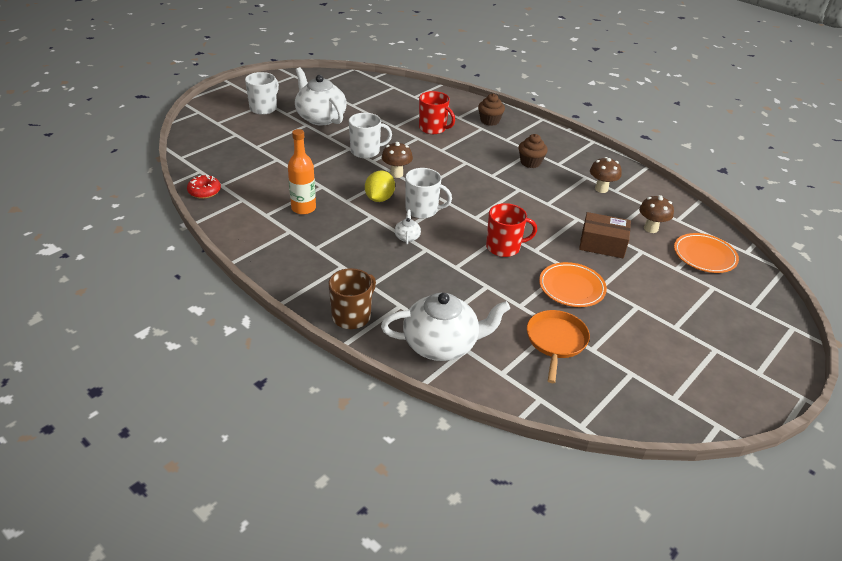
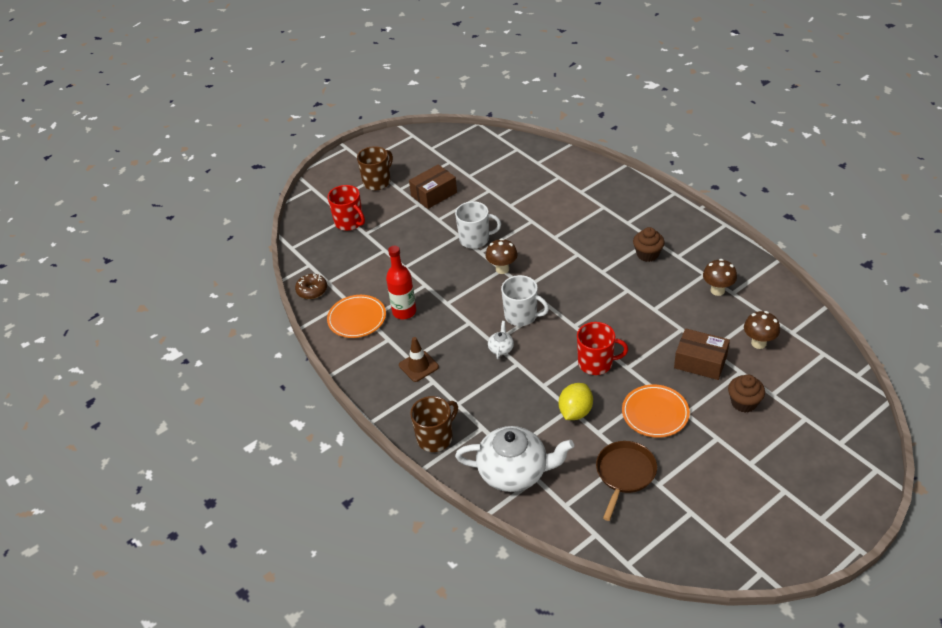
camera: 15 degrees right, 5 degrees up
(204, 191) = (312, 290): red donut -> brown donut
(264, 108) = (377, 182): white mug -> brown mug
(303, 208) = (404, 312): orange bottle -> red bottle
(320, 117) = (434, 194): white teapot -> brown box
(325, 253) = (418, 366): none -> brown traffic cone
(379, 198) = (480, 300): yellow lemon -> yellow lemon (575, 412)
(433, 128) = (550, 207): red mug -> red mug (349, 222)
(489, 121) = (614, 196): brown cupcake -> brown cupcake (744, 403)
(556, 341) = (624, 474): orange pan -> brown pan
(704, 256) = (808, 379): orange plate -> orange plate (357, 318)

